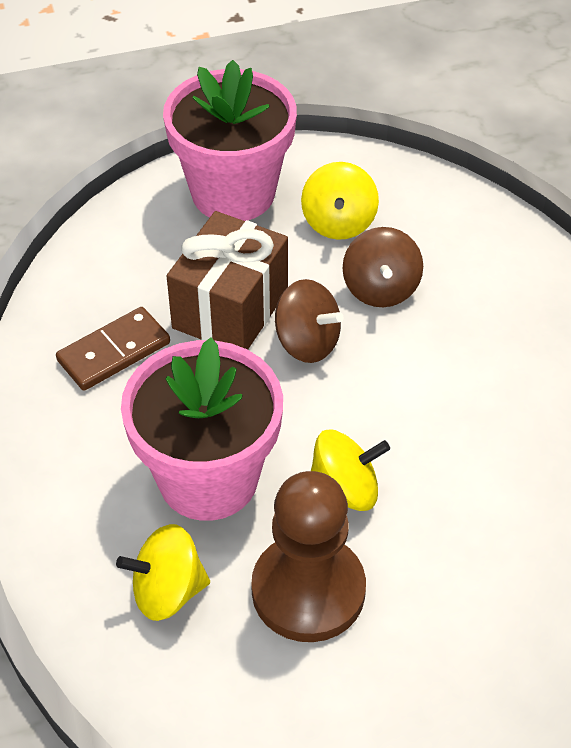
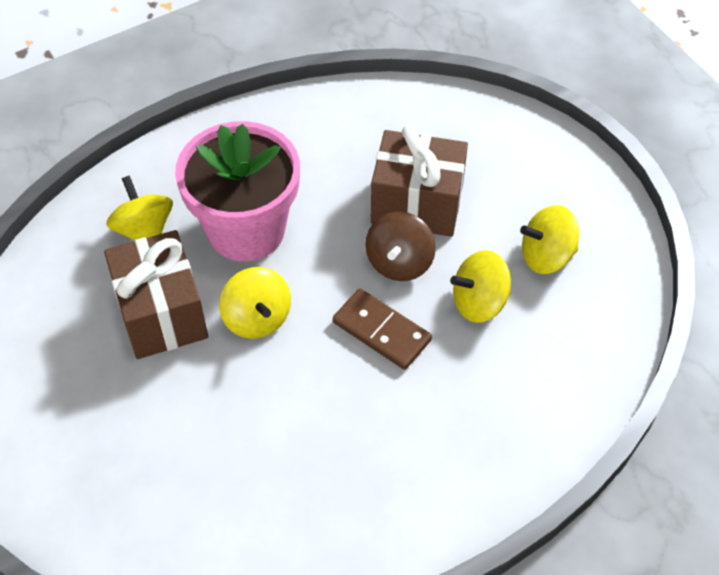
camera: 75 degrees right, 5 degrees up
(114, 352) = (347, 144): brown domino -> brown domino (381, 331)
(233, 193) = (549, 175): pink flower pot -> none
(308, 590) = (162, 313): brown pawn -> brown gift
(380, 289) = (479, 302): brown spinning top -> yellow spinning top

